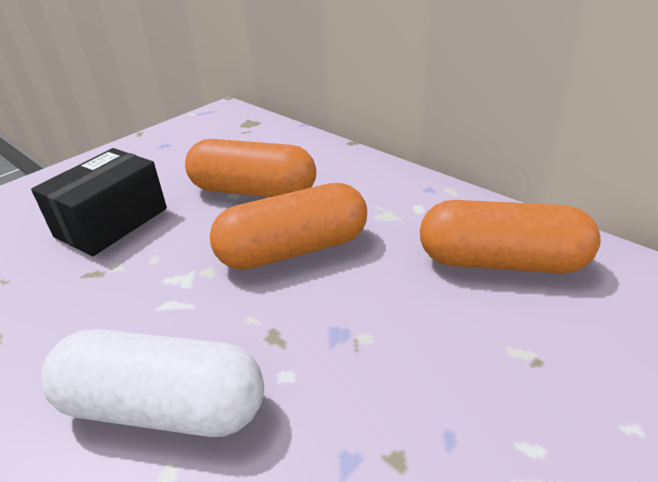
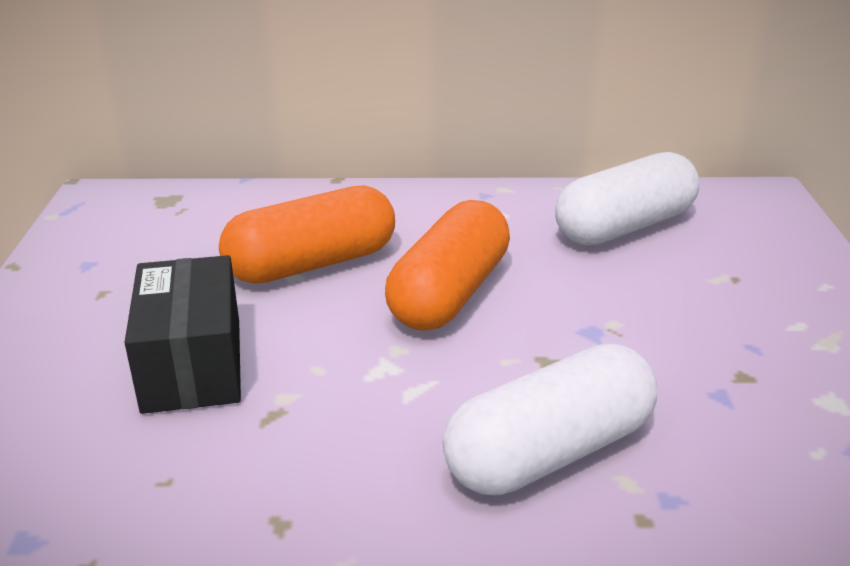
camera: 45 degrees left, 5 degrees down
(501, 261) = (624, 227): orange capsule -> white capsule

